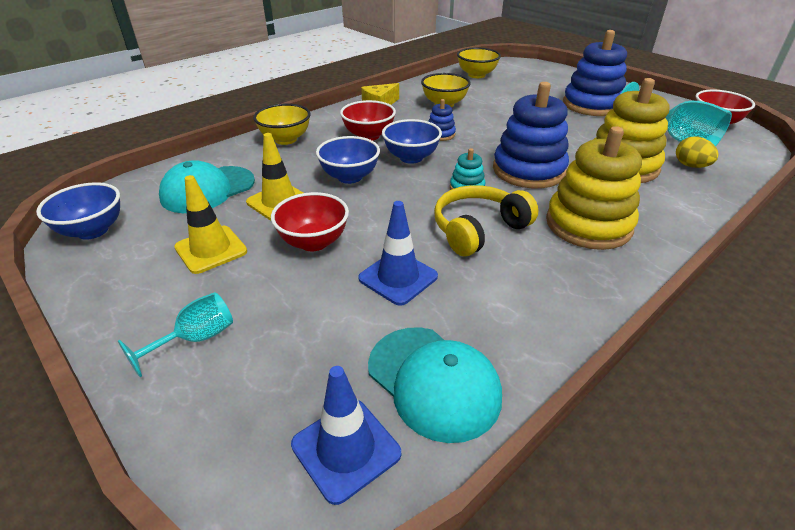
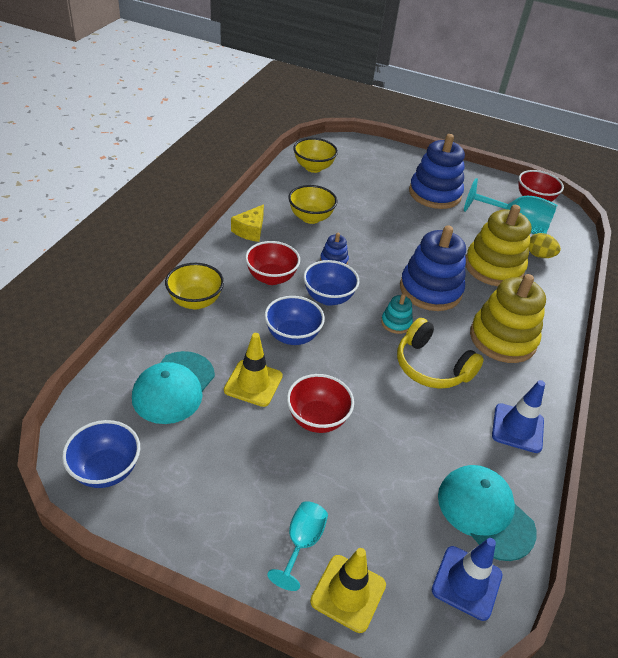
camera: 30 degrees left, 5 degrees up
(211, 249) = (238, 455): yellow traffic cone -> yellow traffic cone (348, 593)
(398, 277) = (405, 433): blue traffic cone -> blue traffic cone (517, 428)
(433, 381) = (485, 513): turquoise cap -> turquoise cap turned 150 degrees counterclockwise
(478, 229) = (431, 366): yellow headphones -> yellow headphones turned 75 degrees counterclockwise

